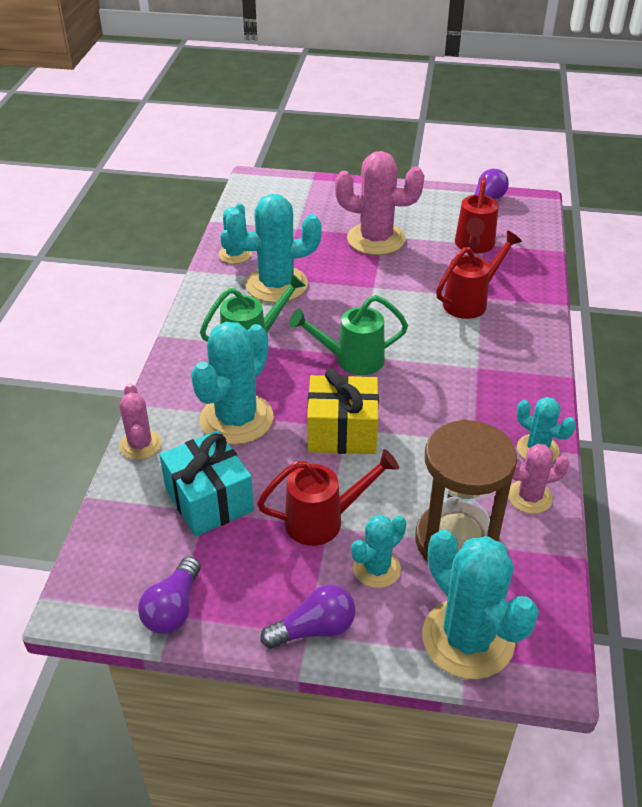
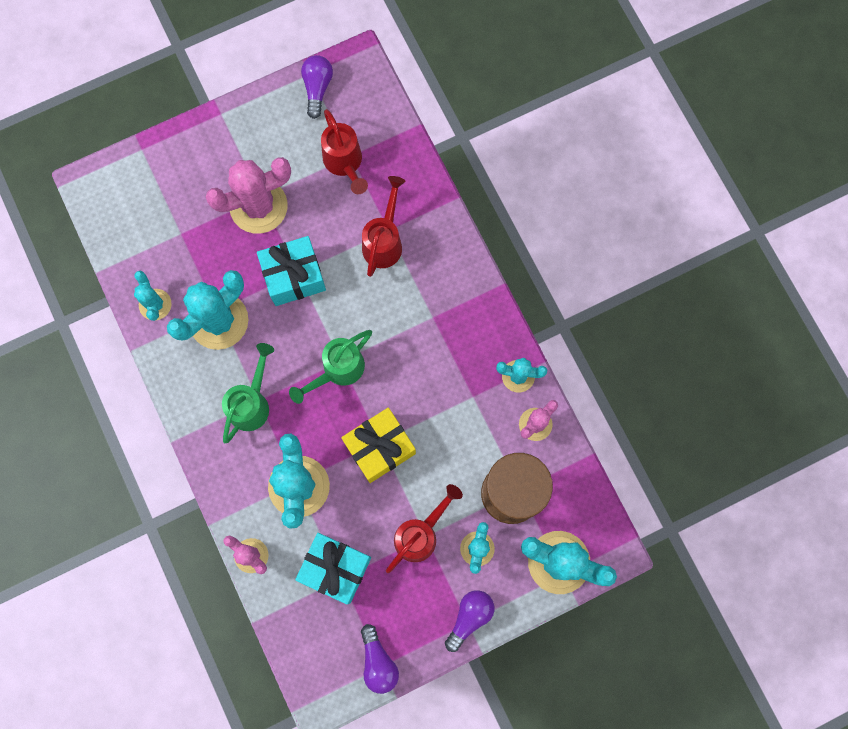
camera: 35 degrees left, 35 degrees up
(367, 288) = (294, 276): none -> turquoise gift

